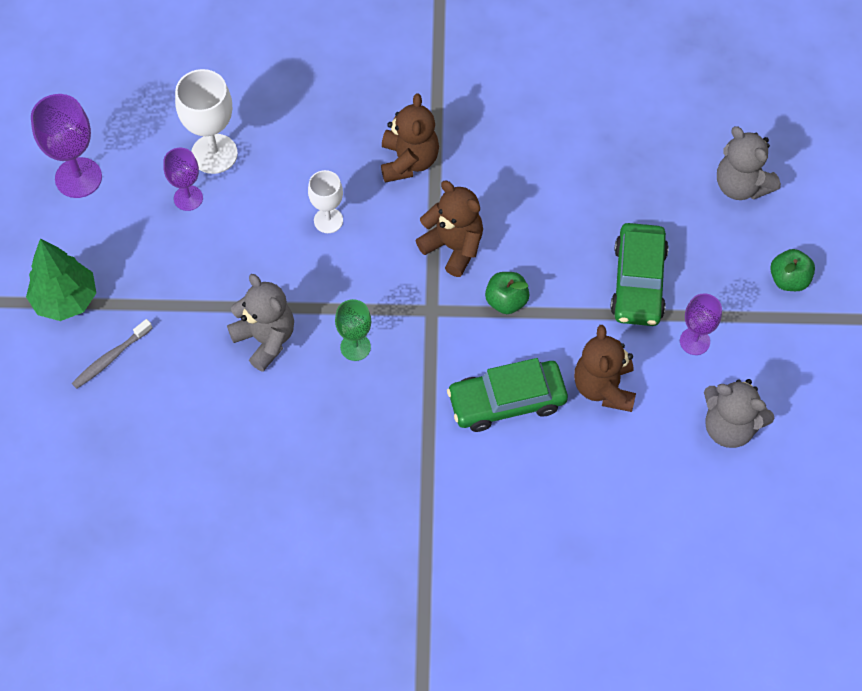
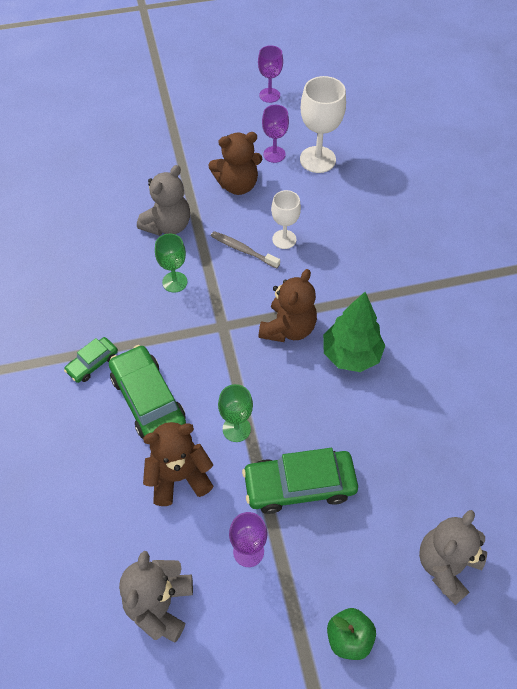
camera: 75 degrees right, 5 degrees down
(65, 300) = (171, 112): green tree -> green tree (351, 355)
(78, 178) = (269, 95): purple goblet -> purple goblet, size x0.62
(111, 358) = (131, 145): grey toothbrush -> grey toothbrush (243, 250)
(408, 161) = (360, 279): brown teddy bear -> brown teddy bear (237, 185)
(444, 451) = (92, 363): none -> green car
(506, 301) = (246, 379): green apple -> none
(563, 323) = (236, 429): none -> green goblet

